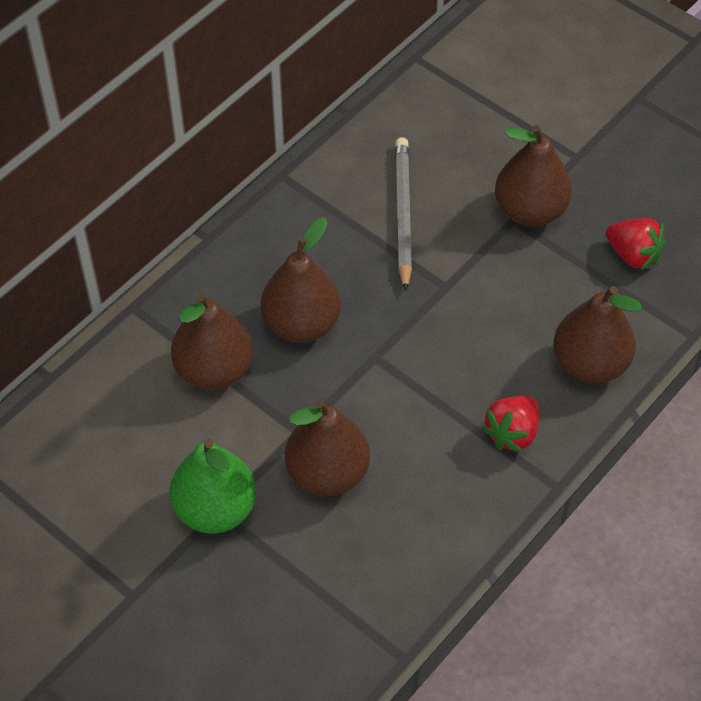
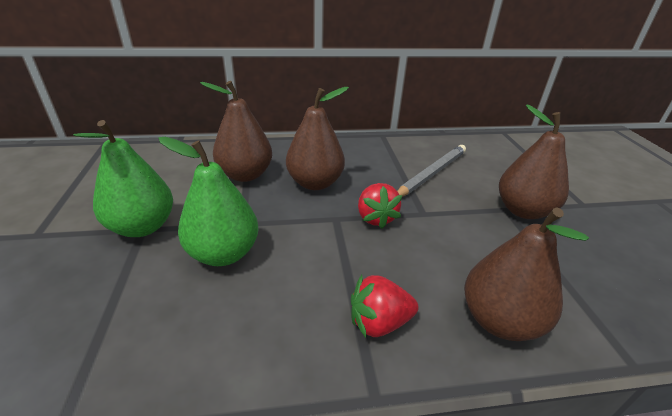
camera: 40 degrees right, 20 degrees down
(327, 473) = (223, 253): brown pear -> green pear
(633, 255) = (599, 274): red strawberry -> red strawberry (375, 218)

